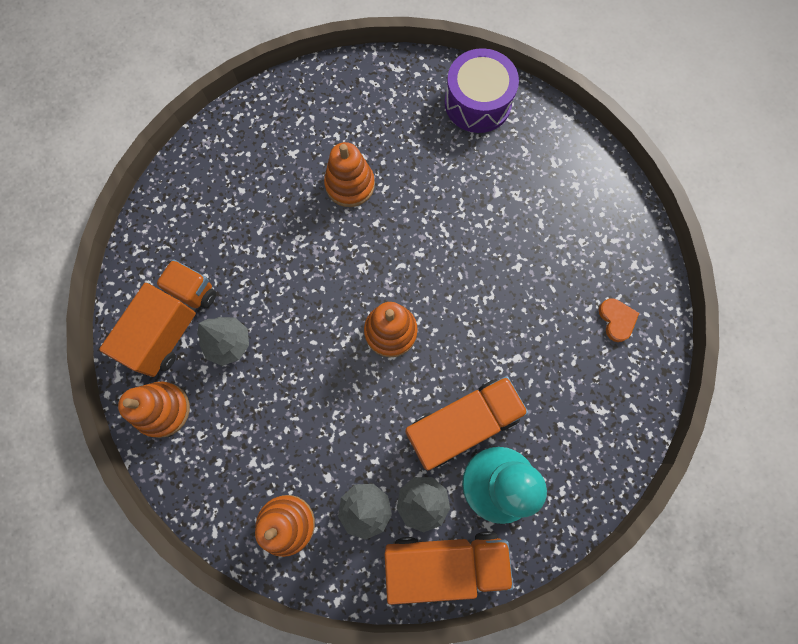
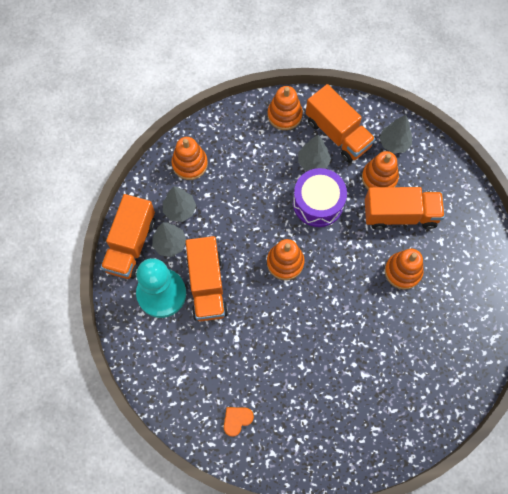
camera: 110 degrees right, 5 degrees down
(168, 245) = (394, 143): none -> grey tree
(227, 249) = (379, 178): none -> orange stacking toy
(272, 209) = (400, 214): none -> orange truck
(477, 103) = (445, 390): purple drum -> purple drum (318, 203)
(616, 320) = (237, 420): orange heart -> orange heart turned 135 degrees clockwise

